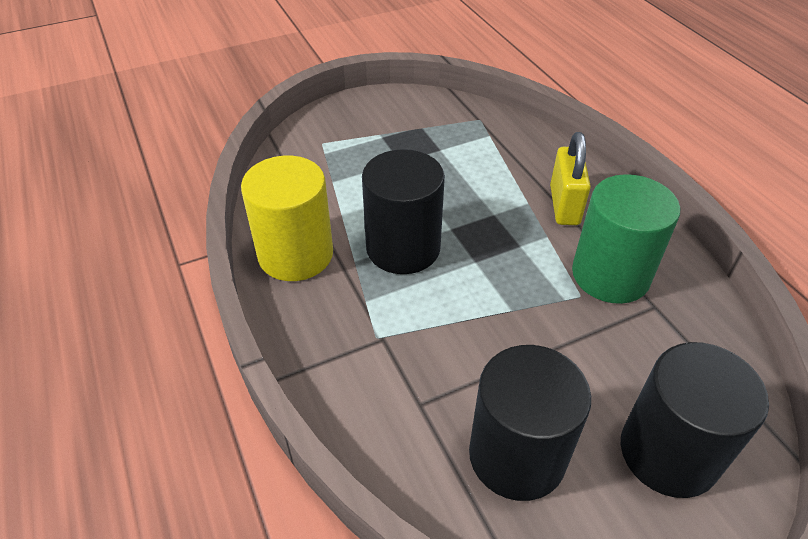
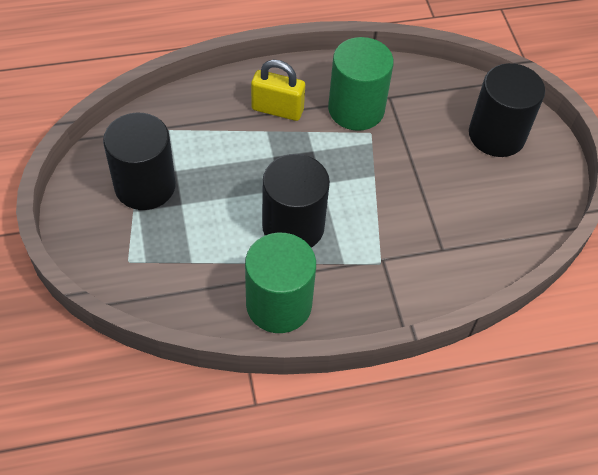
camera: 80 degrees left, 10 degrees up
(295, 254) = (279, 304): yellow cylinder -> green cylinder
(517, 455) = (487, 207): black cylinder -> black cylinder (145, 185)

